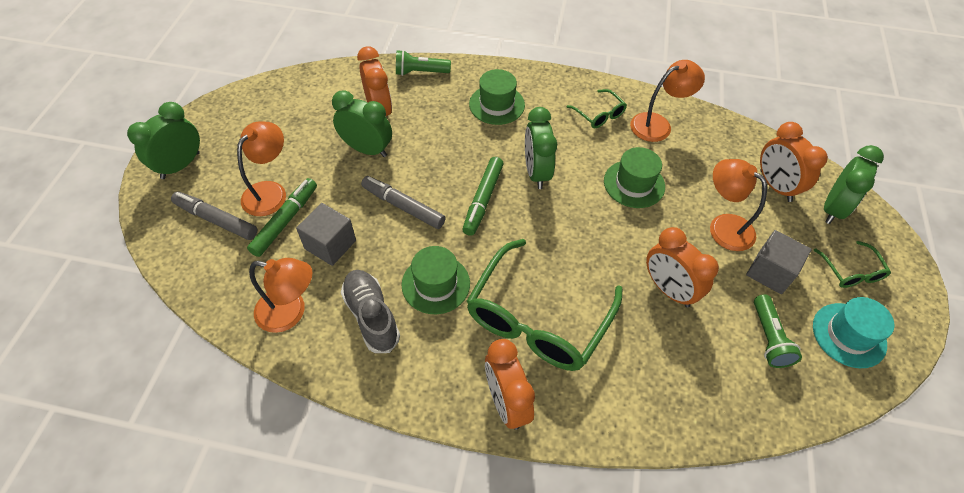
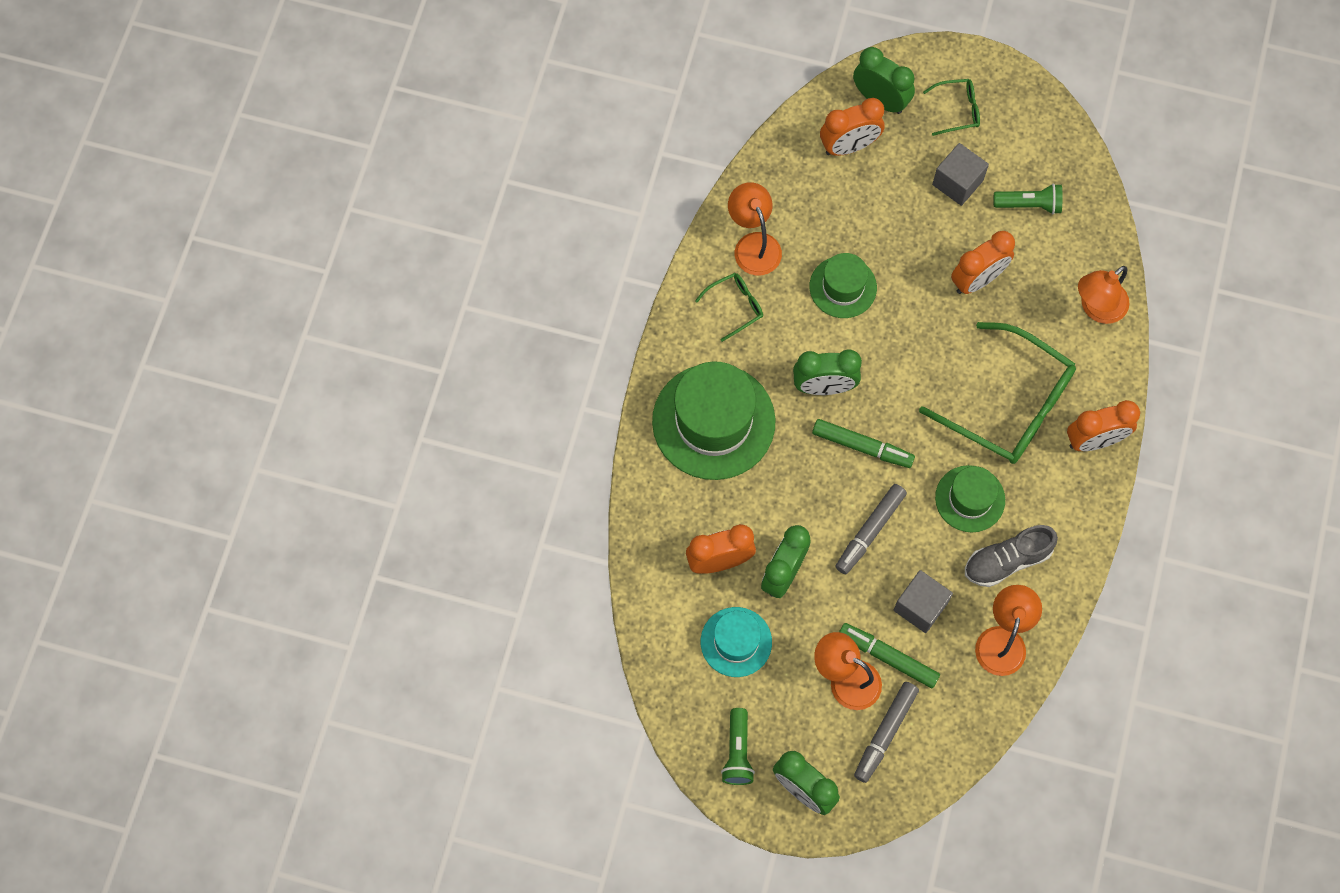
camera: 85 degrees left, 15 degrees up
(420, 72) = (650, 511): green flashlight -> green flashlight (737, 752)
(496, 104) = (713, 421): green hat -> green hat, size x1.78
(723, 226) = (901, 211): orange lamp -> orange lamp (1096, 308)
(849, 335) = (1026, 136): turquoise hat -> turquoise hat (736, 642)

